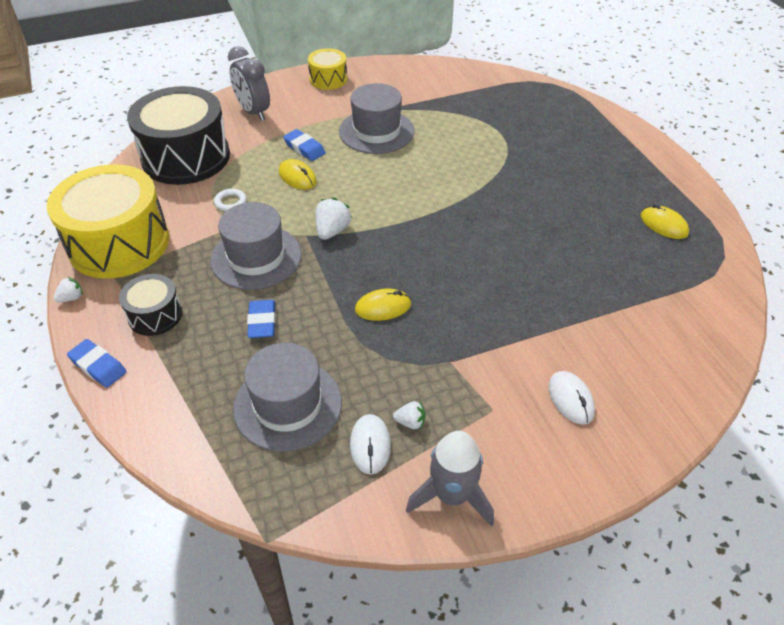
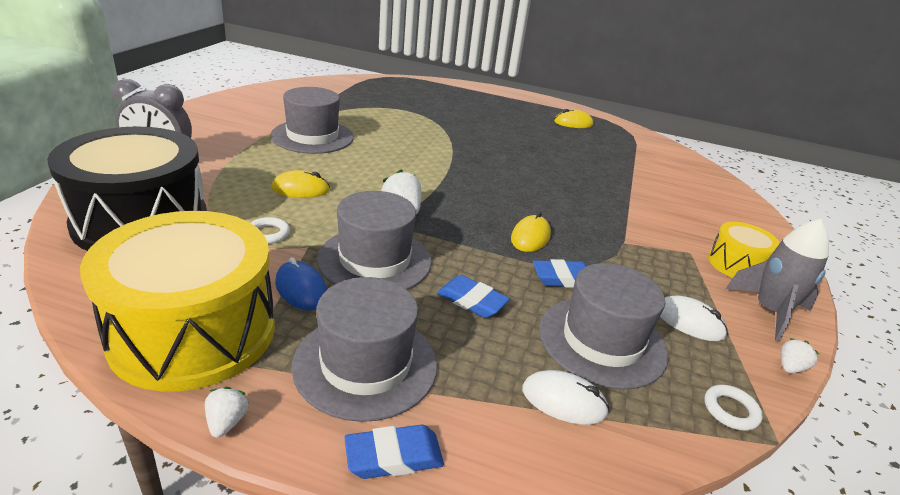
camera: 55 degrees left, 15 degrees down
(155, 315) = (365, 364): black drum -> grey hat
(193, 251) = (301, 289): none -> blue mouse
(278, 504) = (730, 410): none -> white ring
(304, 148) = (268, 168): blue eraser -> blue eraser (563, 278)
(328, 79) = (200, 117): yellow drum -> yellow drum (736, 264)
(410, 422) = (676, 290): white strawberry -> white strawberry (790, 367)
(570, 399) = (703, 222): white mouse -> white mouse (564, 401)

